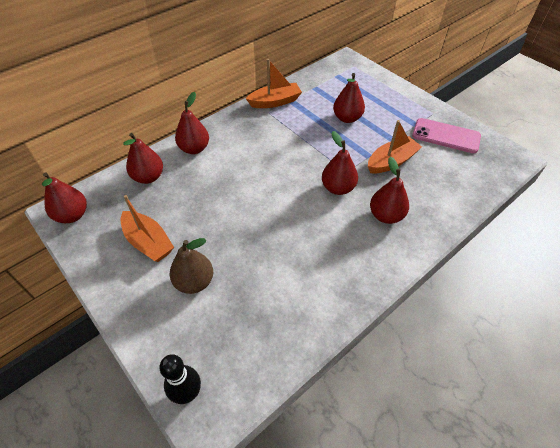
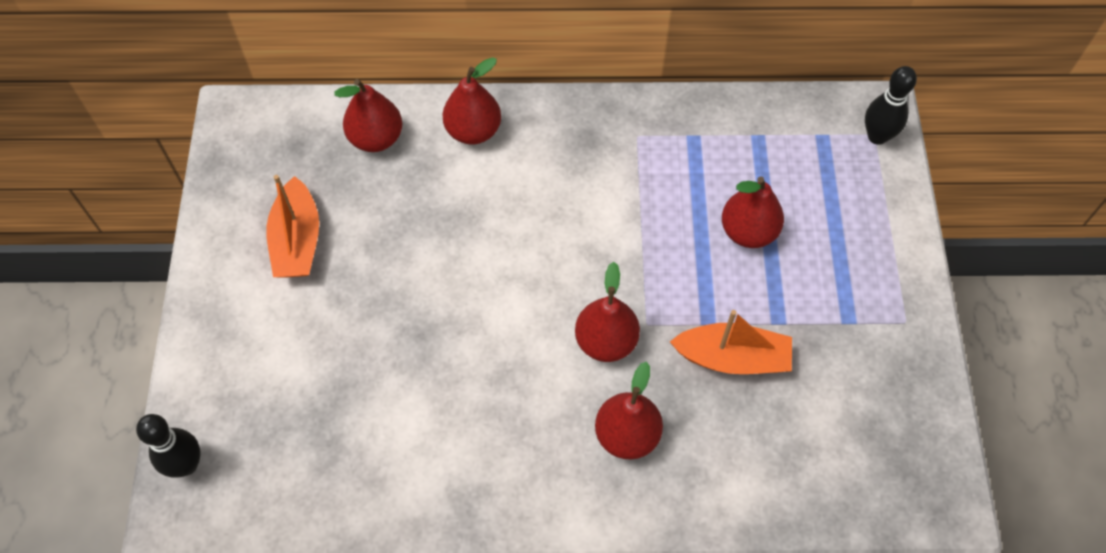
camera: 40 degrees right, 10 degrees up
(72, 215) = (245, 135): red pear -> none
(194, 282) = (303, 337): brown pear -> none
(275, 102) = (666, 122): orange boat -> none
(355, 66) = (877, 136): none -> black bowling pin
(445, 136) = (875, 379): pink phone -> none

